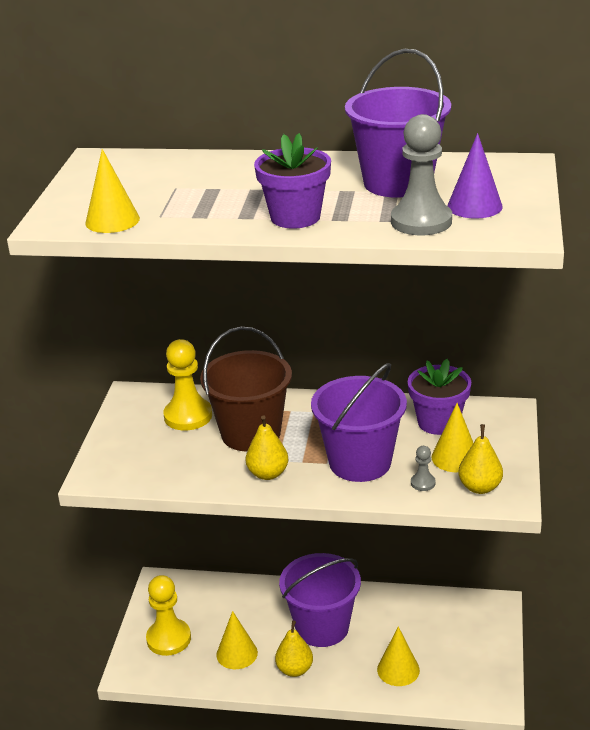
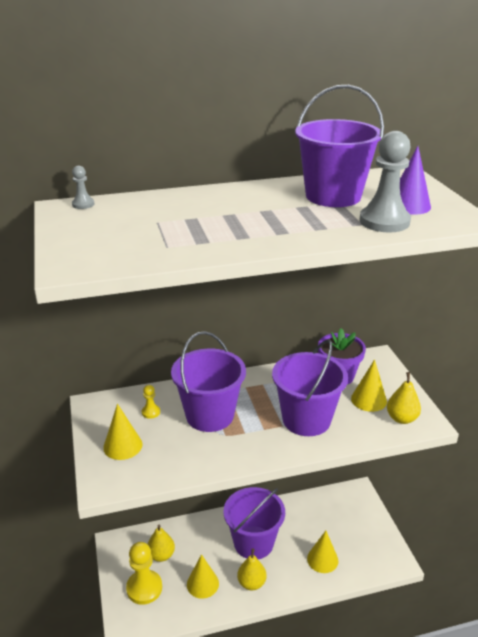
camera: 25 degrees left, 0 degrees up
(112, 220) = (126, 256): yellow cone -> yellow cone (123, 446)
(188, 416) = (151, 412): yellow pawn -> yellow pawn, size x0.47
(251, 433) = (210, 415): brown bucket -> purple bucket
(268, 474) = (245, 446): yellow pear -> yellow pear (161, 555)
(295, 217) = (284, 231): purple flower pot -> none
(423, 483) = (361, 425): grey pawn -> grey pawn (83, 204)

